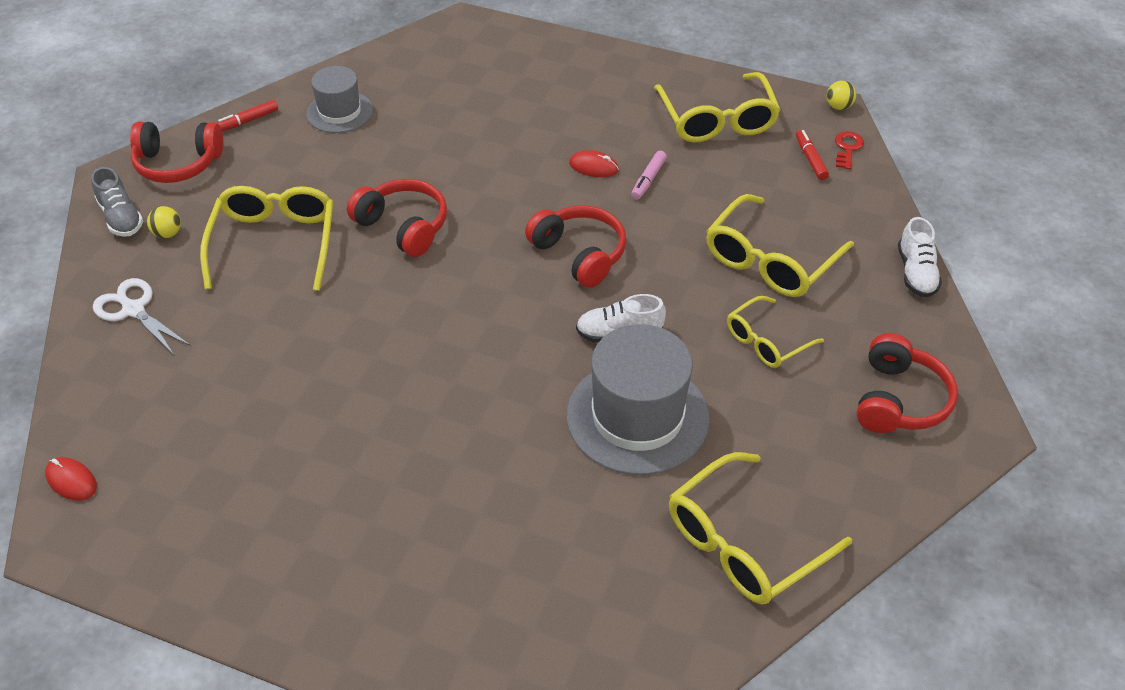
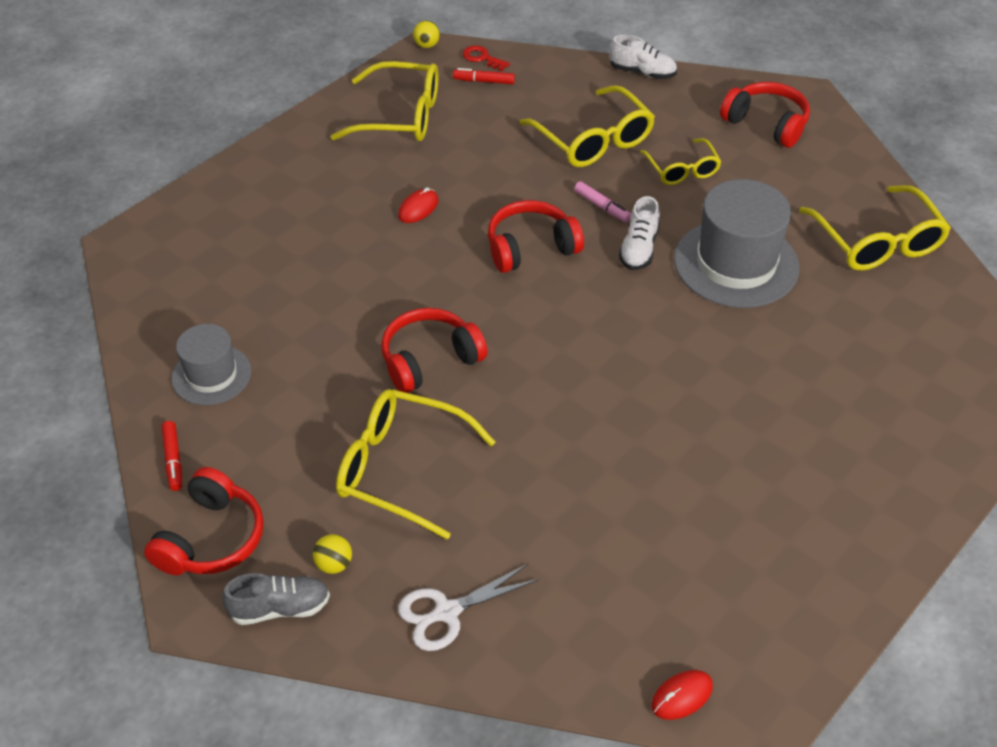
camera: 70 degrees left, 0 degrees up
(648, 179) = (456, 179): pink marker -> pink marker (602, 206)

